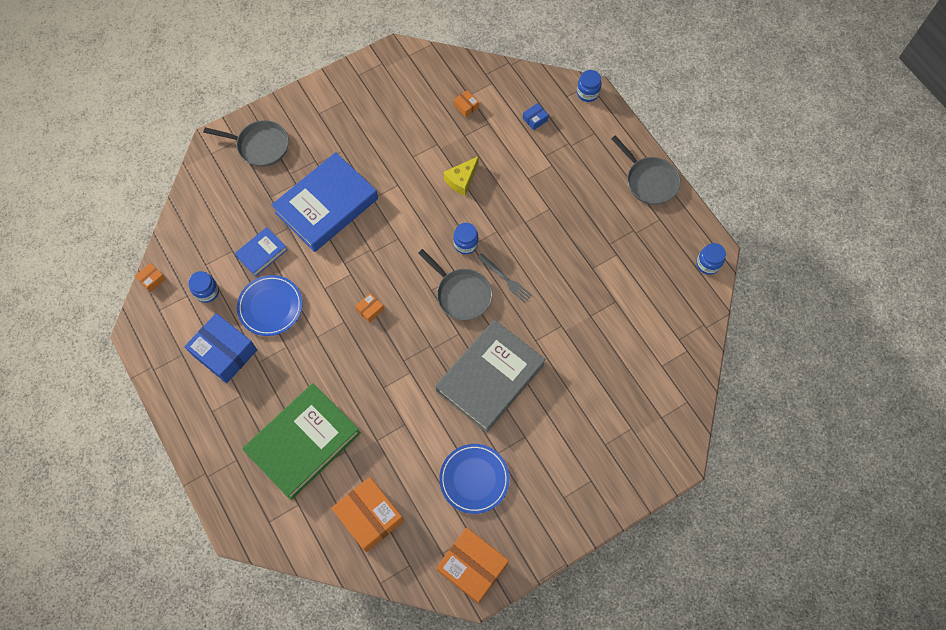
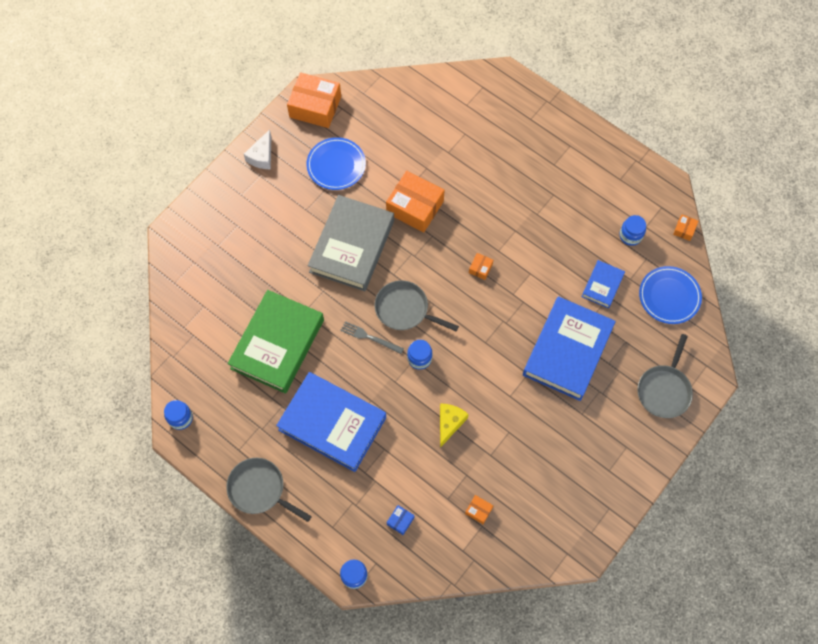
camera: 160 degrees right, 0 degrees up
(225, 352) = (586, 192): blue box -> none
(260, 146) = (664, 390): grey pan -> grey pan turned 60 degrees counterclockwise
(270, 307) = (568, 242): blue plate -> blue plate (669, 296)
(303, 443) = (484, 147): green book -> green book (277, 344)
(369, 516) = (408, 114): orange box -> orange box (415, 207)
(554, 521) = (262, 156): none -> white cheese
(567, 214) = (332, 423): none -> blue book

